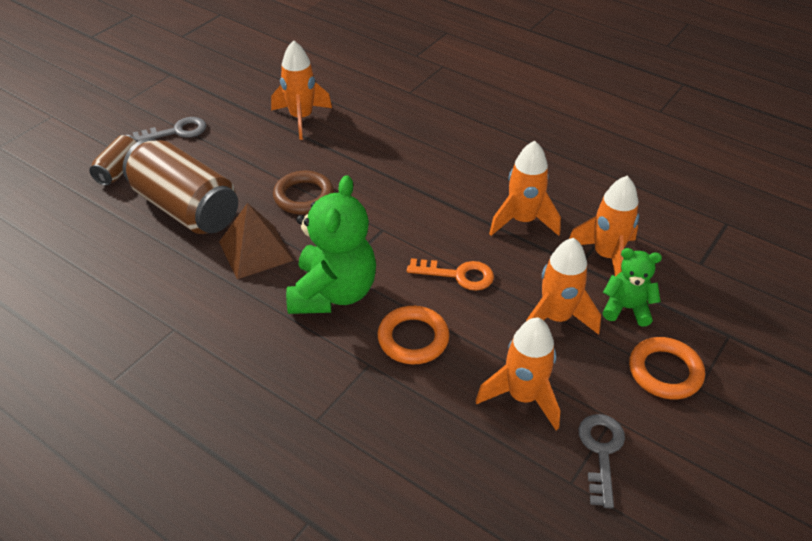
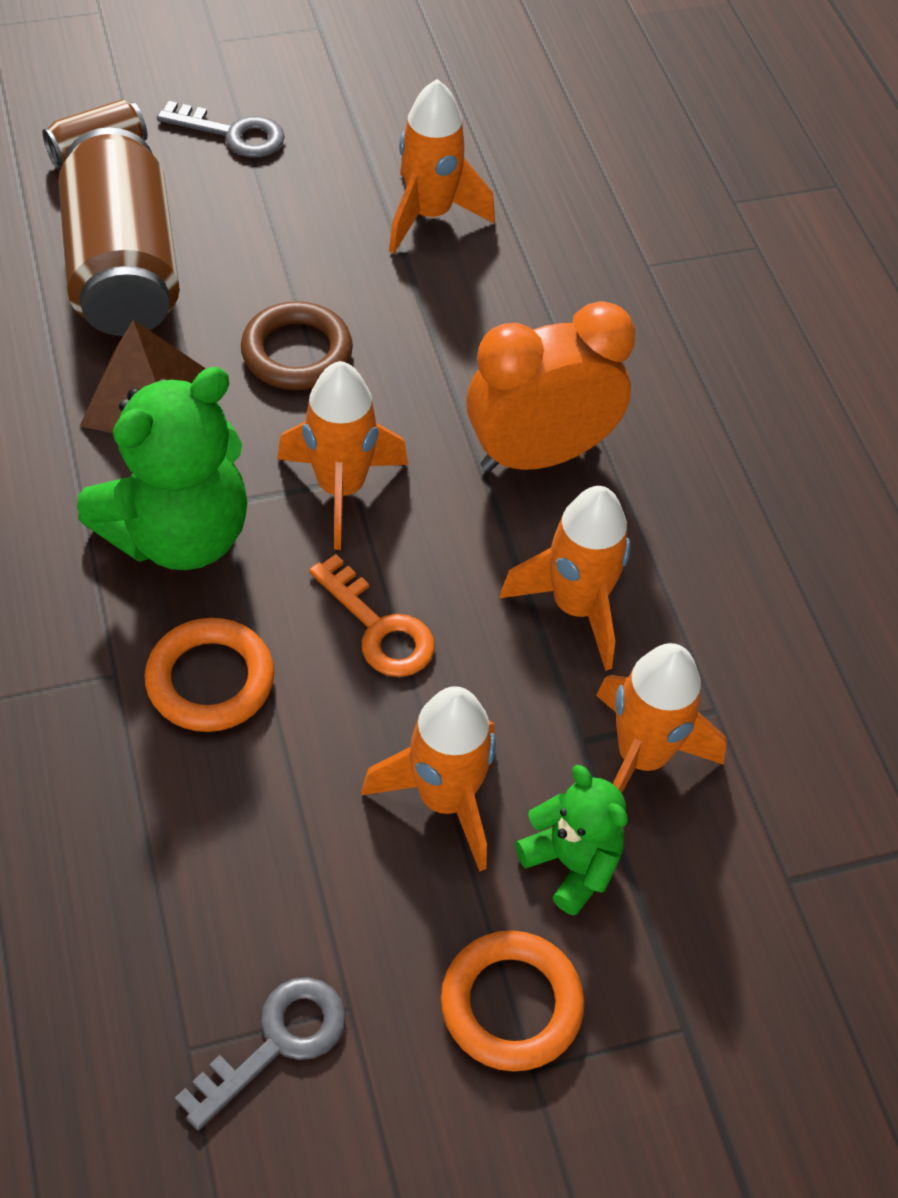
camera: 35 degrees right, 10 degrees up
(446, 177) = (539, 454): none -> orange clock
(523, 397) = (262, 879): orange rocket -> orange rocket (341, 489)

